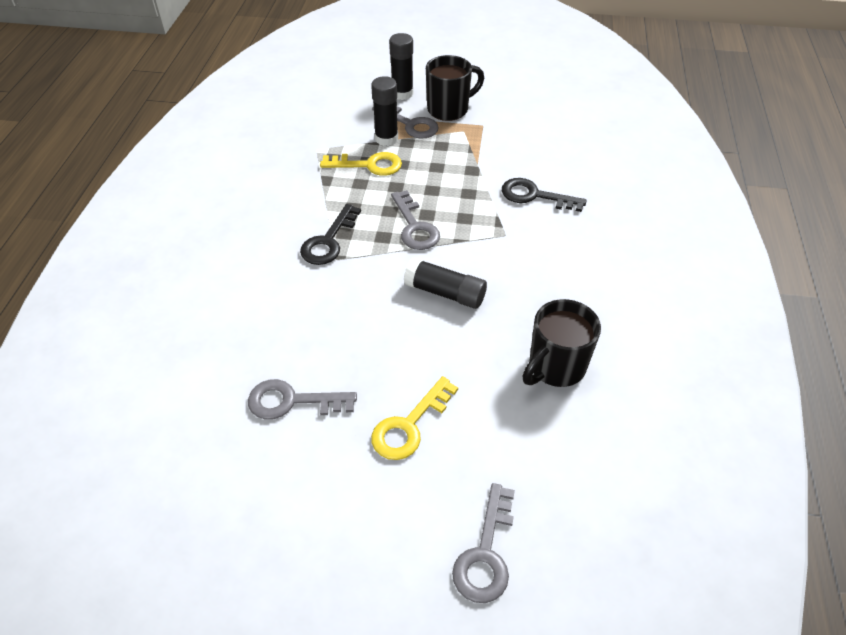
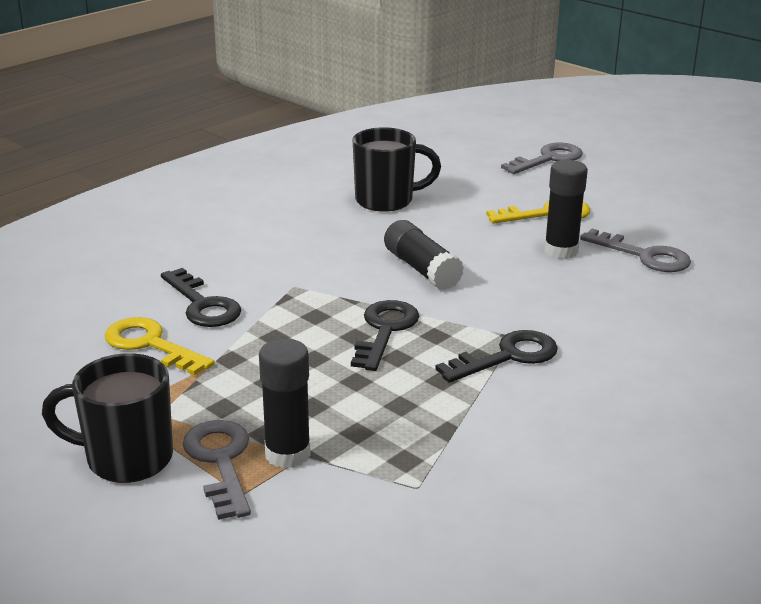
camera: 145 degrees left, 20 degrees down
(369, 165) = (360, 425): yellow key -> yellow key (151, 345)
(402, 93) = (155, 528): black glue stick -> black glue stick (561, 251)
(415, 227) = (385, 330): grey key -> black key

